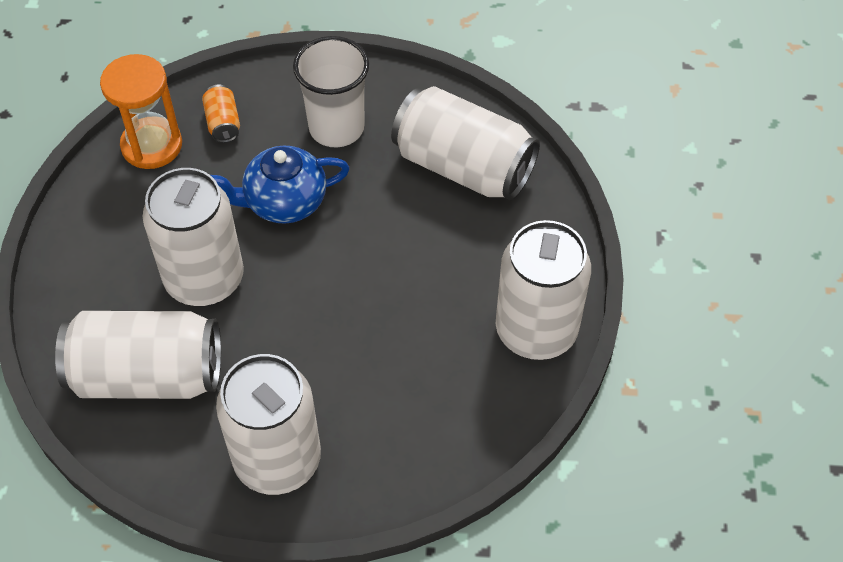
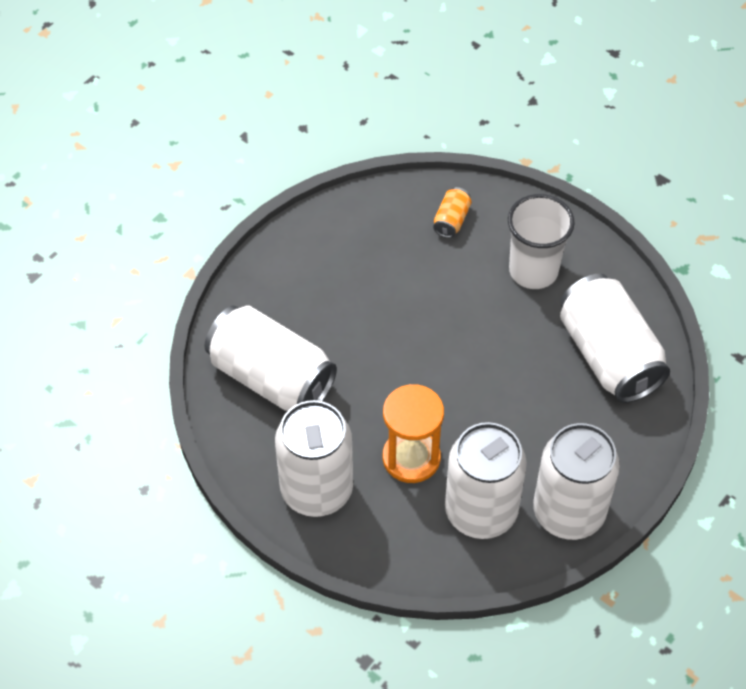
camera: 35 degrees right, 0 degrees up
(152, 145) = (388, 209): orange hourglass -> orange hourglass (411, 458)
(204, 279) = (356, 332): white can -> white can (481, 511)
(284, 202) = (453, 306): blue teapot -> none

